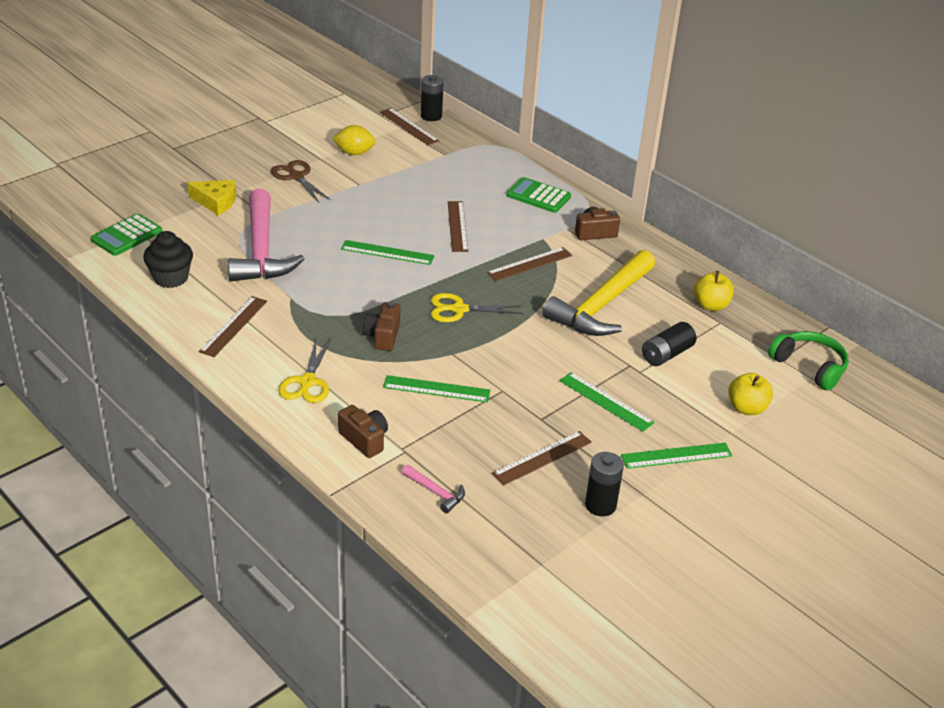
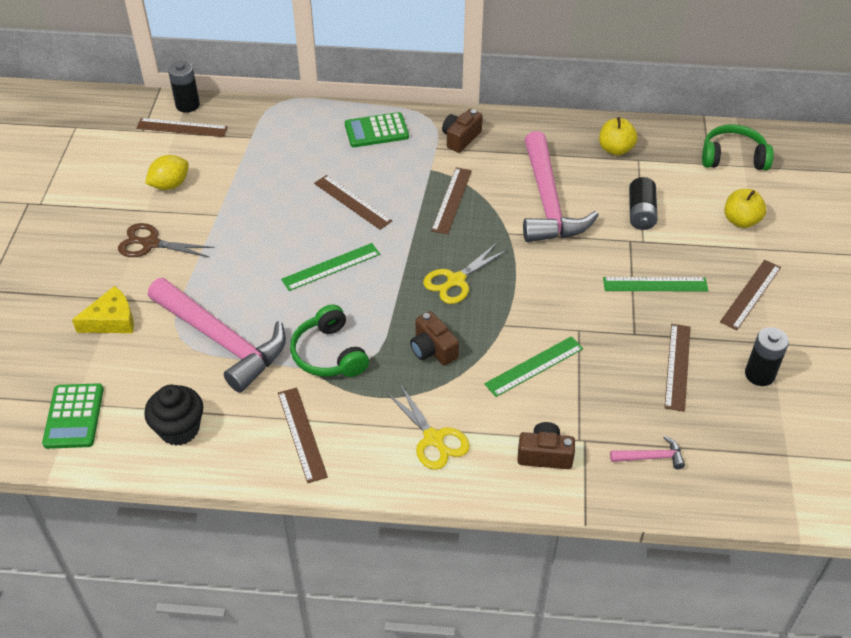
camera: 40 degrees left, 10 degrees up
(313, 297) = (329, 354): none -> green headphones
(601, 306) = (548, 202): yellow hammer -> pink hammer
(676, 456) = (750, 294): green ruler -> brown ruler

